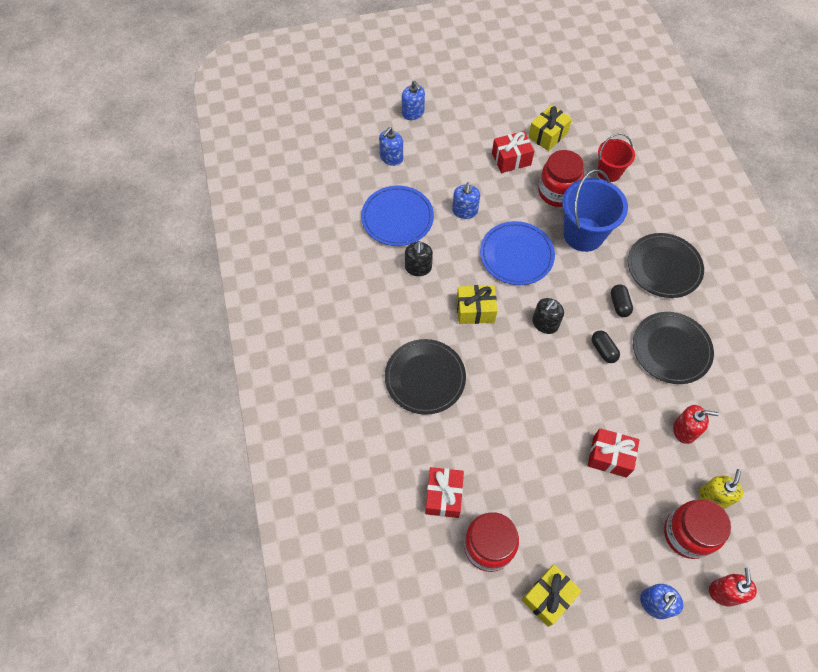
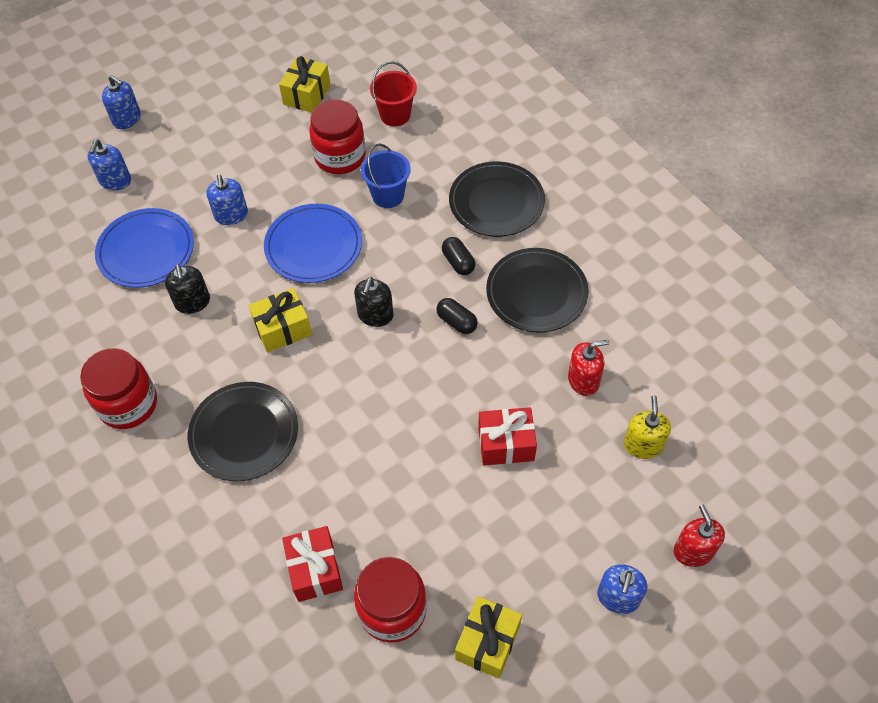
camera: 20 degrees left, 5 degrees down
(511, 159) = (270, 136): red gift -> none
(583, 234) = (388, 195): blue bucket -> blue bucket, size x0.61
(687, 534) = (628, 499): red jar -> red jar (128, 404)

